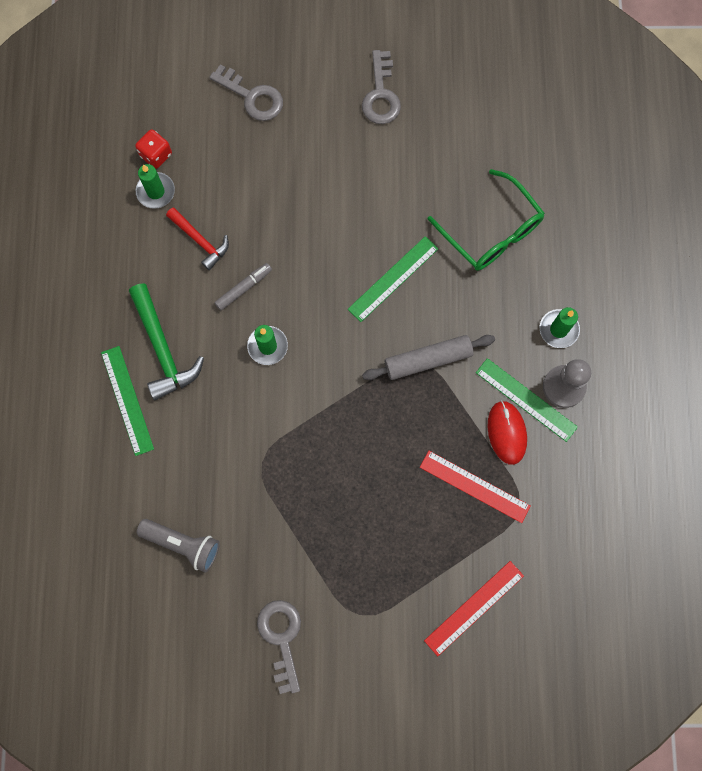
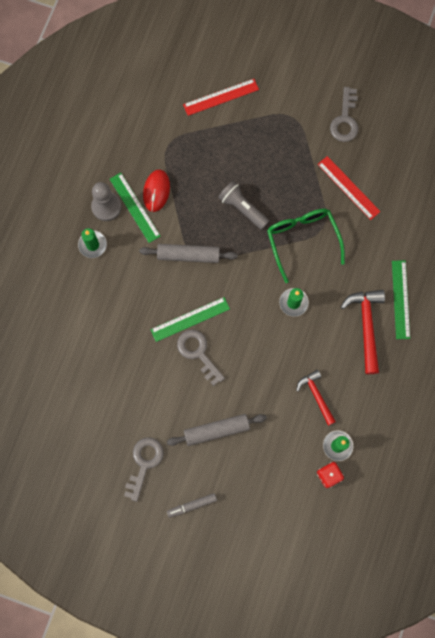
camera: 160 degrees left, 0 degrees up
(162, 348) = (366, 326): green hammer -> red hammer
(183, 544) = (390, 195): grey flashlight -> grey flashlight (242, 208)
(243, 288) = (296, 349): grey marker -> grey marker (192, 505)
(252, 97) = (241, 497): grey key -> grey key (198, 353)
(309, 159) = (216, 430): none -> grey rolling pin
(474, 486) = (191, 166): red ruler -> red ruler (348, 187)
(491, 231) = (108, 328): green glasses -> green glasses (302, 240)

